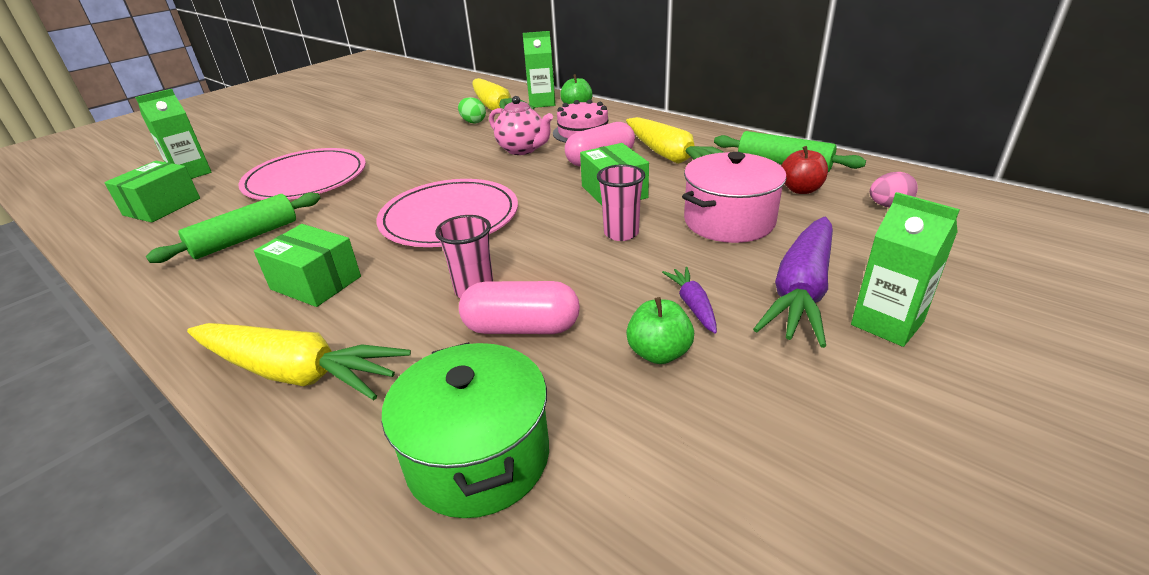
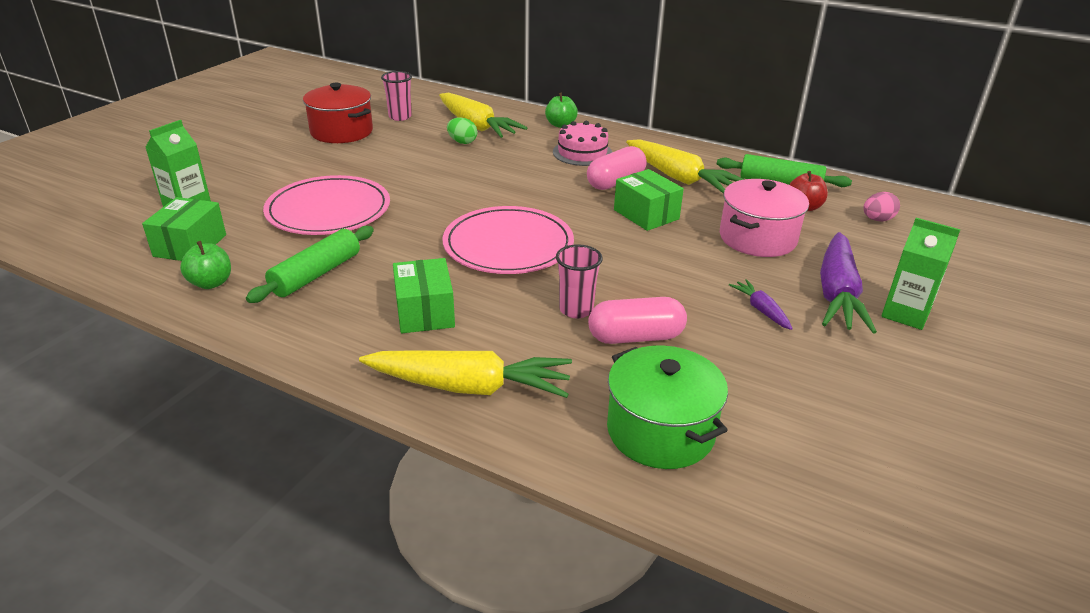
camera: 15 degrees left, 0 degrees up
(316, 283) = (425, 312): green box -> green box turned 60 degrees clockwise
(372, 113) = (342, 132): none -> red pot
(522, 149) = (534, 173): pink teapot -> none
(542, 103) = (521, 119): green carton -> none
(621, 233) = (673, 253): pink cup -> pink cup (400, 117)
(659, 353) = (753, 348): green apple -> green apple (211, 283)

